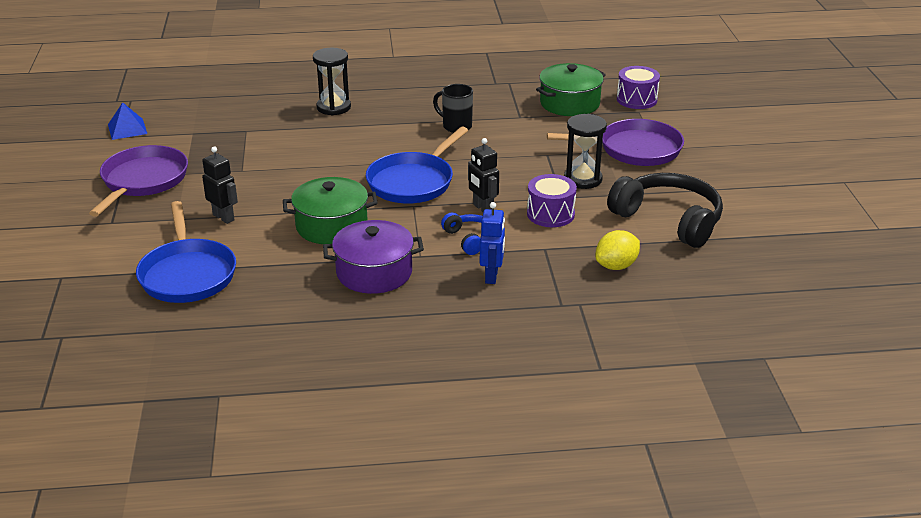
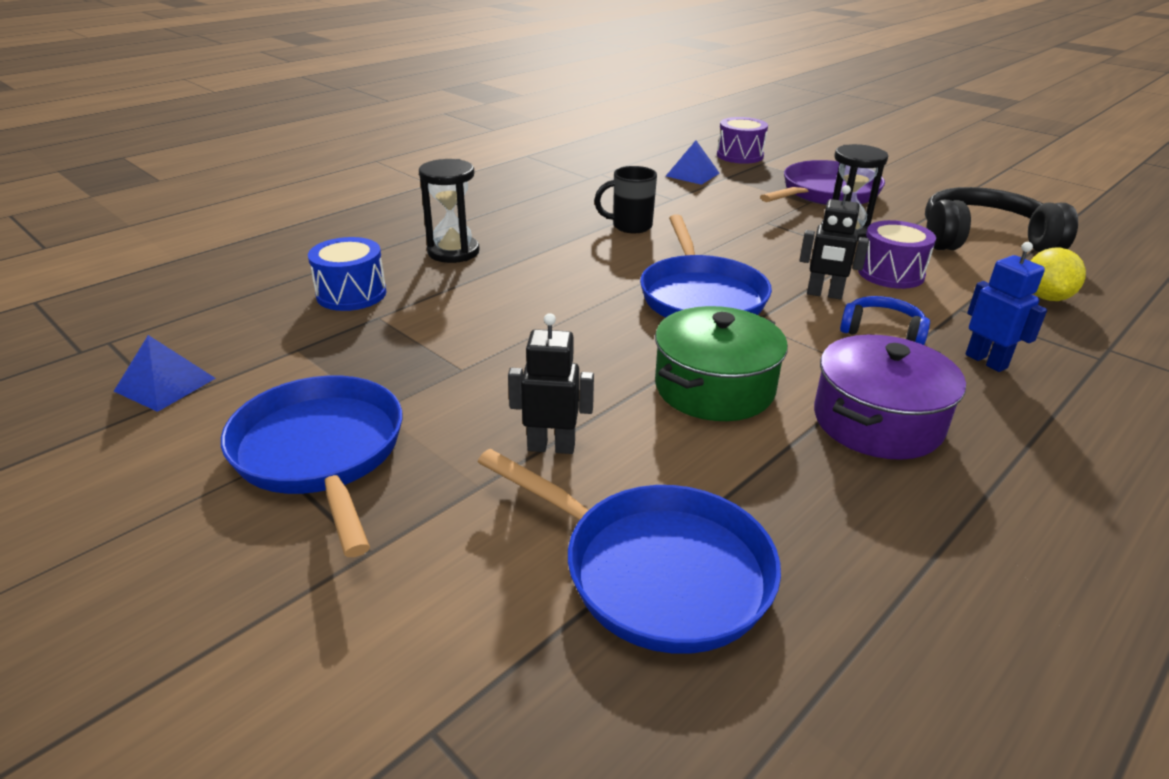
camera: 40 degrees left, 0 degrees up
(143, 181) = (321, 453): purple pan -> blue pan
(252, 114) = (351, 294): none -> blue drum
(569, 103) = (692, 174): green pot -> blue pyramid

